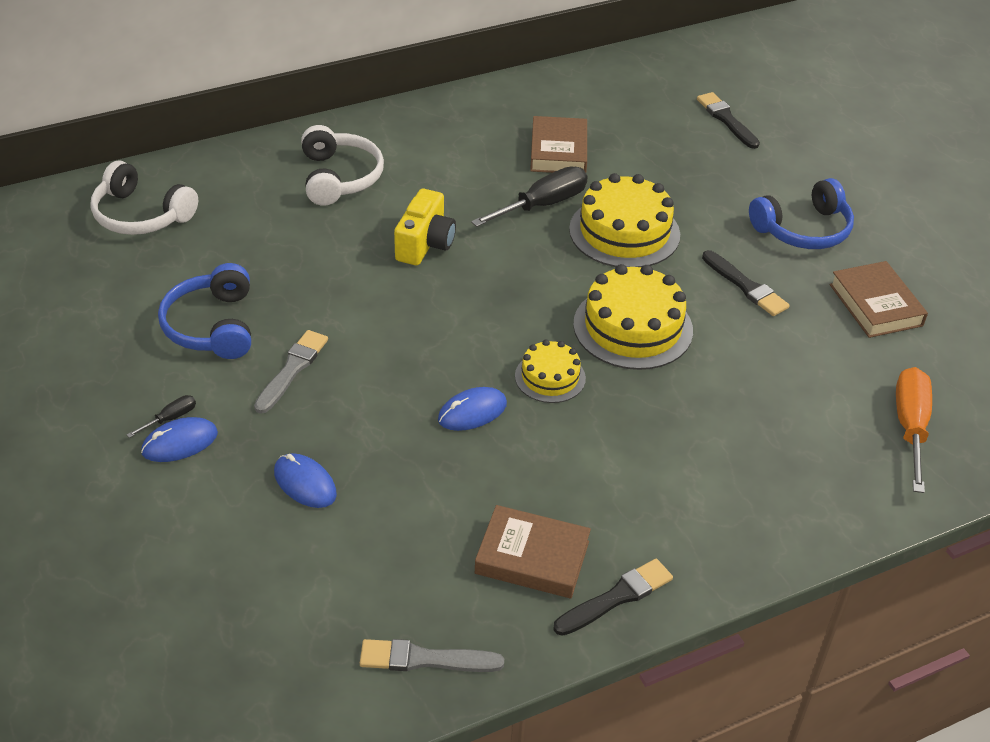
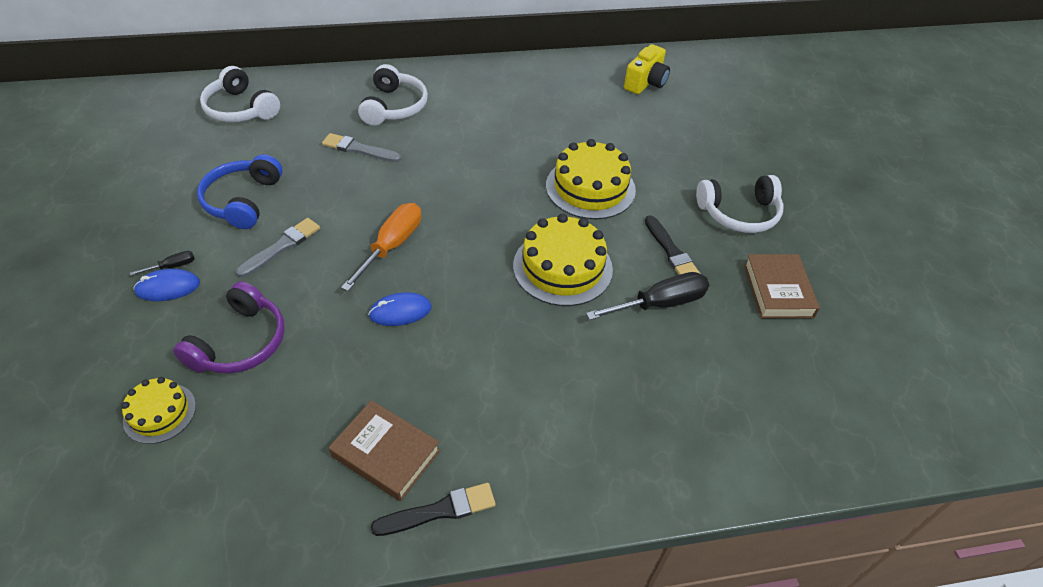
camera: 15 degrees right, 5 degrees up
(305, 483) = (240, 343): blue mouse -> purple headphones
(425, 244) = (431, 168): yellow camera -> yellow camera (645, 83)
(425, 659) = (251, 527): grey brush -> grey brush (359, 149)
(542, 205) = (535, 154): black screwdriver -> black screwdriver (660, 304)
(550, 377) = (476, 295): yellow cake -> yellow cake (160, 413)
(558, 151) = (567, 116): brown book -> none
(727, 120) = (710, 114): black brush -> none
(803, 230) = (739, 213): blue headphones -> white headphones
(910, 427) = (769, 410): orange screwdriver -> orange screwdriver (392, 246)

